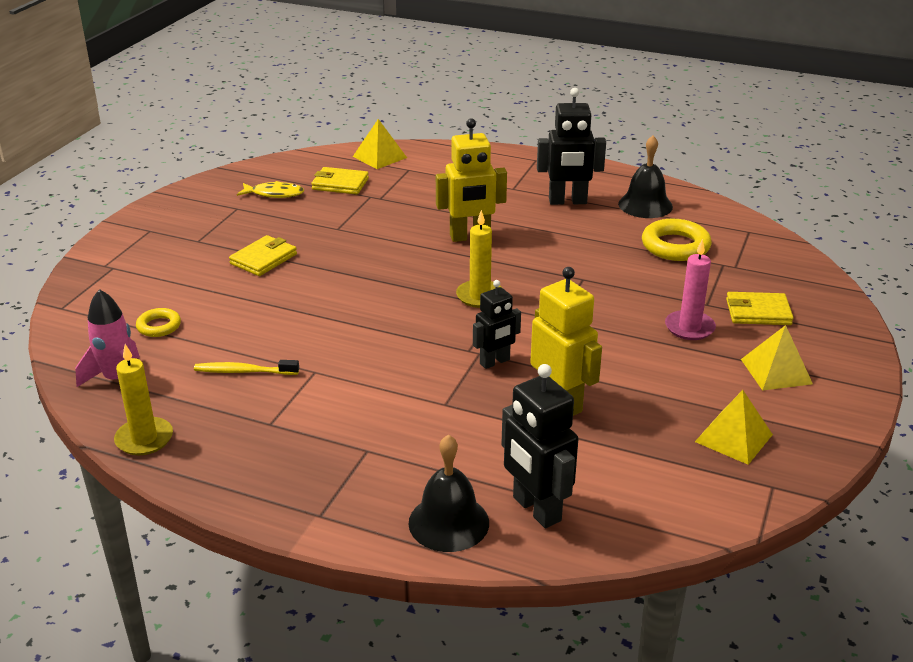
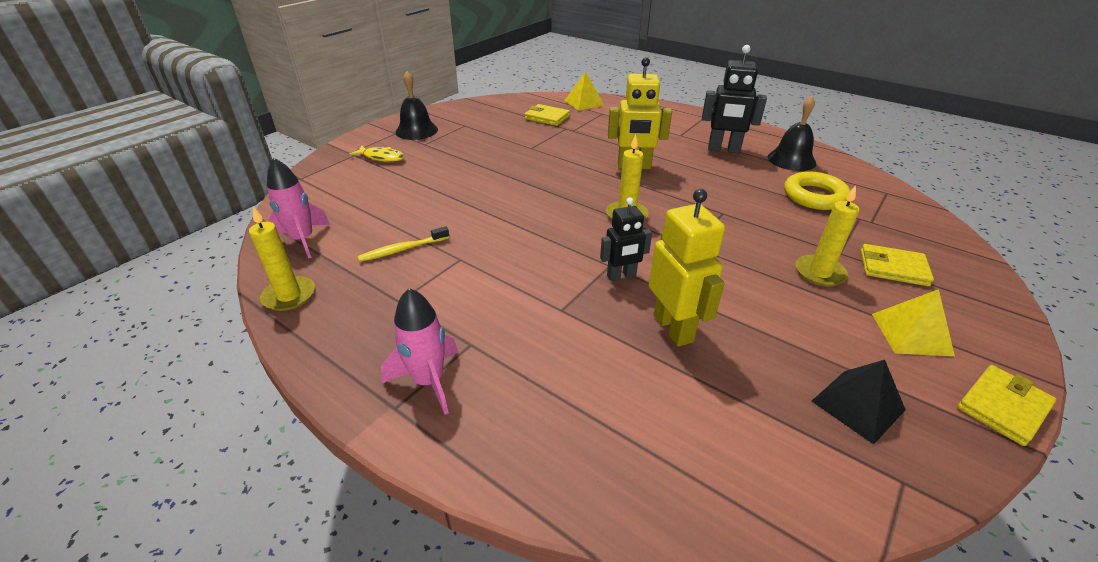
camera: 15 degrees right, 5 degrees up
(159, 326) = (359, 202): yellow ring -> none
(244, 371) = (403, 249): yellow toothbrush -> yellow toothbrush turned 45 degrees counterclockwise
(263, 259) = (465, 163): yellow wallet -> yellow wallet (1003, 407)
(274, 194) = (496, 119): yellow fish -> yellow fish (381, 157)
(341, 488) = (429, 381): none -> pink rocket
(448, 522) = (516, 446): black bell -> black bell (416, 130)
(536, 509) = (615, 451): black robot -> none
(689, 328) = (819, 273): pink candle -> yellow candle
(733, 438) = (857, 405): yellow pyramid -> black pyramid

